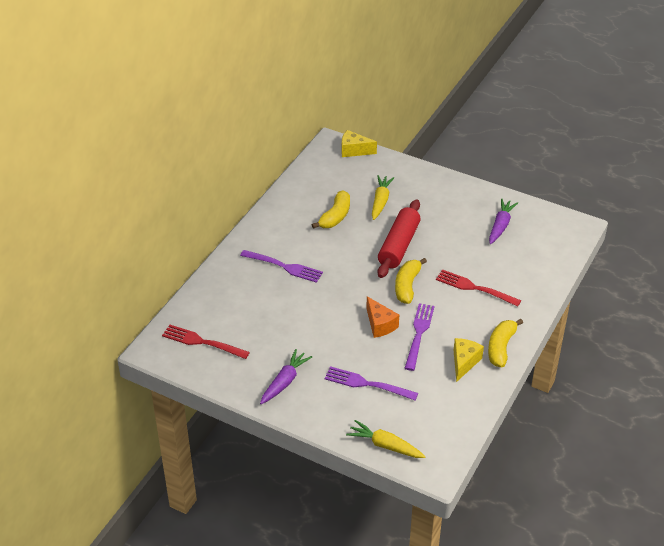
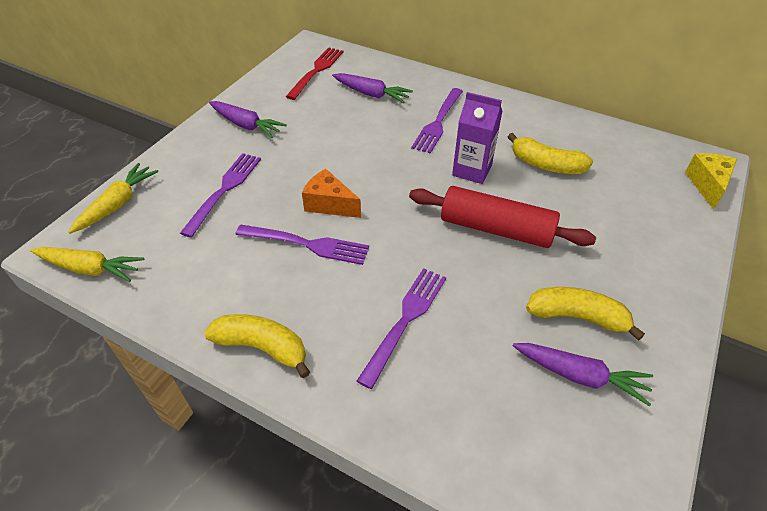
camera: 90 degrees right, 5 degrees up
(242, 305) = (371, 94): none -> purple carrot
(341, 252) = (472, 170): none -> purple carton
(380, 201) = (595, 211): yellow carrot -> yellow carrot (90, 268)
(380, 325) = (329, 204): orange cheese -> orange cheese turned 60 degrees clockwise
(407, 286) = (407, 235): yellow banana -> yellow banana (577, 317)
(464, 362) = (239, 294): yellow cheese -> none
(474, 288) = (405, 320): red fork -> purple fork

